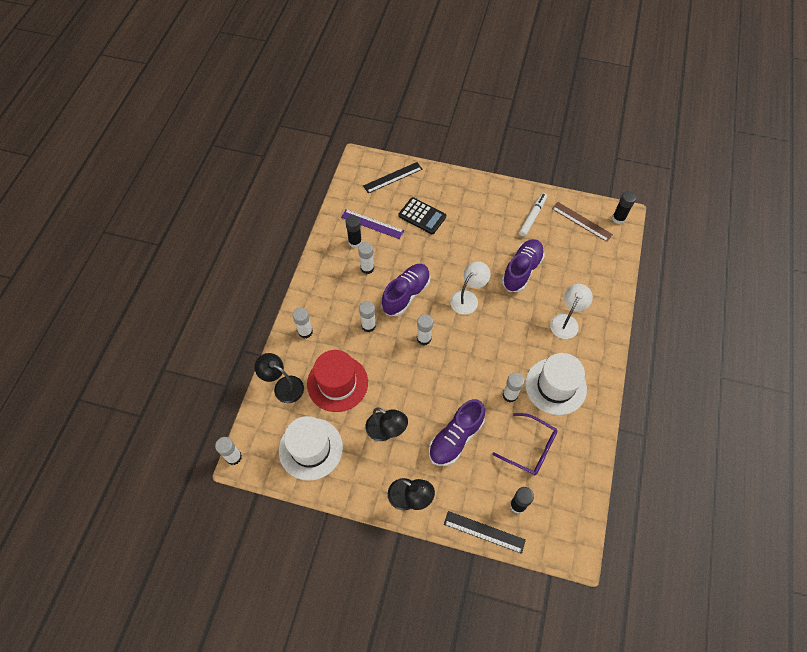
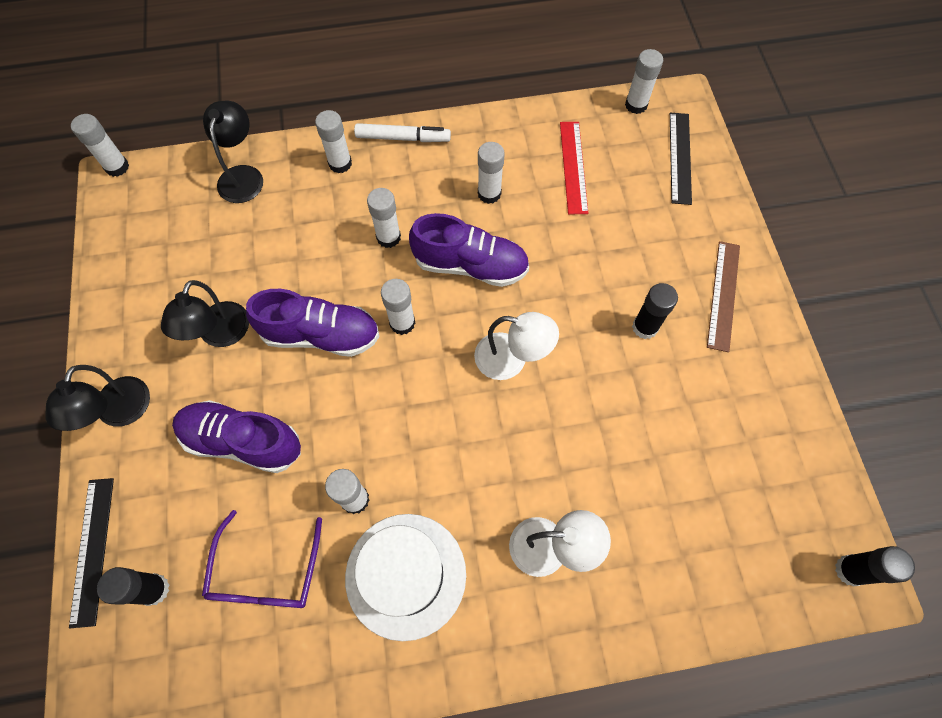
camera: 65 degrees right, 5 degrees up
(310, 448) = (158, 249): white hat -> none
(337, 383) = (274, 238): red hat -> none
(350, 180) = (636, 105): none -> white glue stick
(355, 242) = (526, 158): black glue stick -> black glue stick (645, 327)
(372, 224) = (573, 167): purple ruler -> red ruler
(393, 177) = (680, 157): black ruler -> black ruler turned 60 degrees clockwise
(422, 216) = (632, 228): black calculator -> none
(521, 270) = (616, 426): purple shoe -> purple shoe (321, 335)
(532, 216) = (745, 402): white marker -> white marker (403, 138)
(581, 221) = (793, 498): brown ruler -> brown ruler (723, 295)

